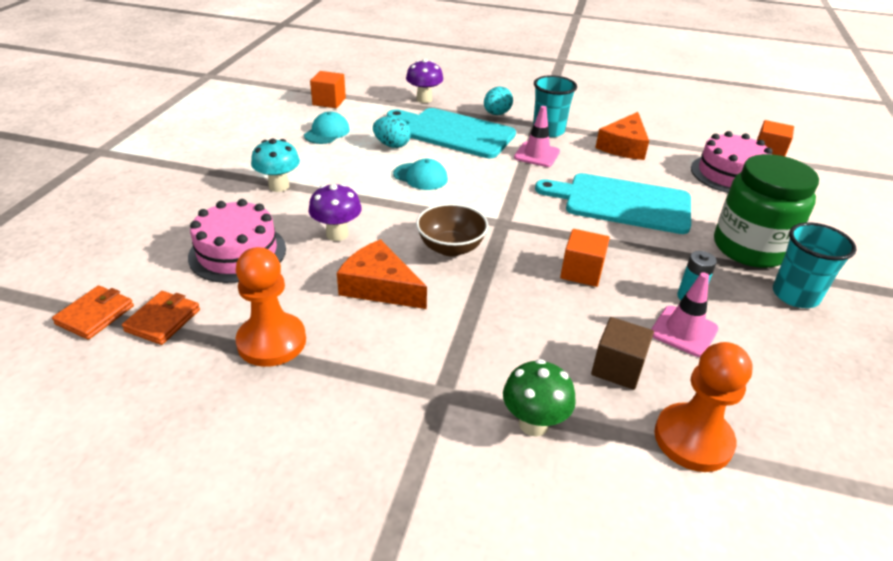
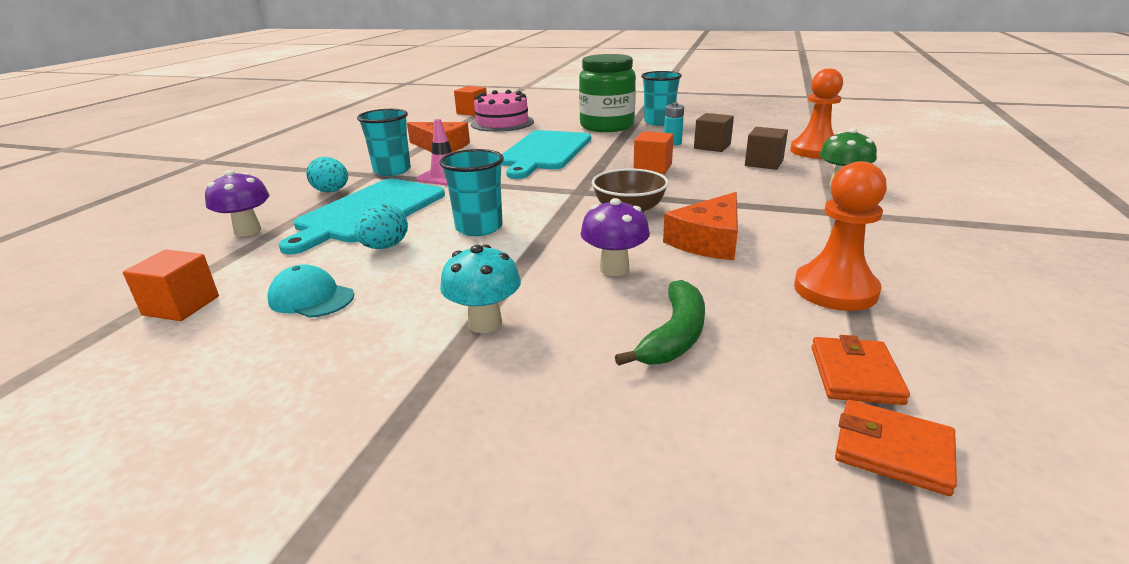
camera: 85 degrees left, 10 degrees down
(163, 320) = (855, 374): orange wallet -> orange wallet turned 75 degrees clockwise
(237, 252) = (674, 336): pink cake -> green banana
(420, 177) = (479, 228): turquoise cap -> turquoise cup
(684, 331) = (712, 146): pink traffic cone -> brown cube

